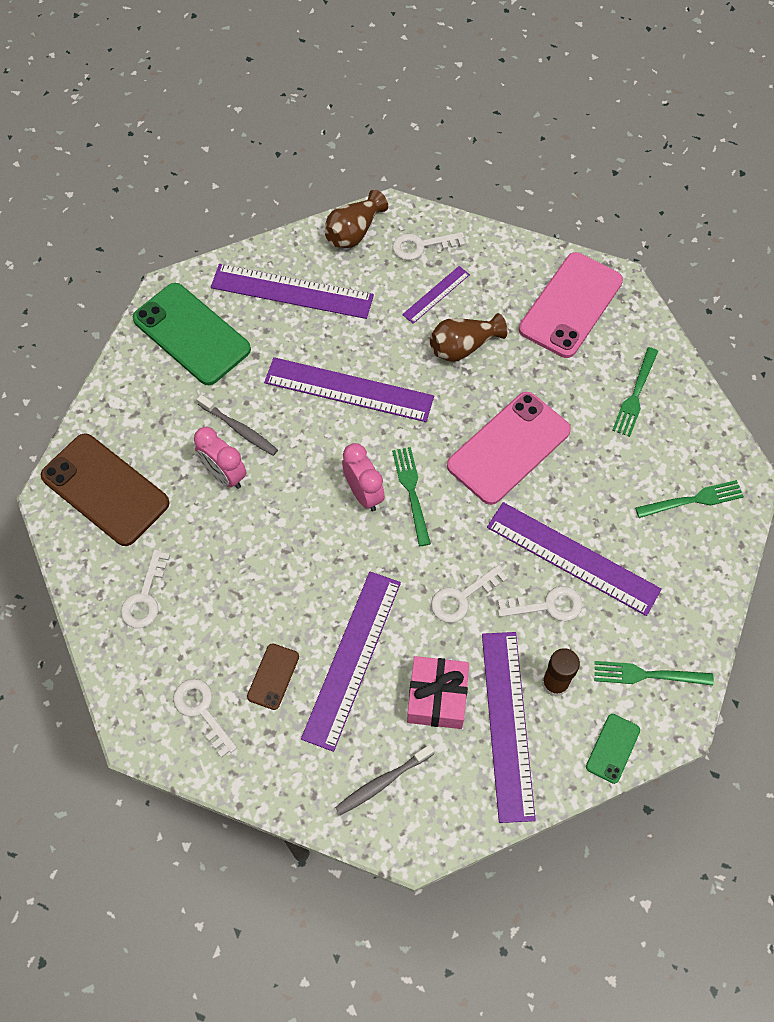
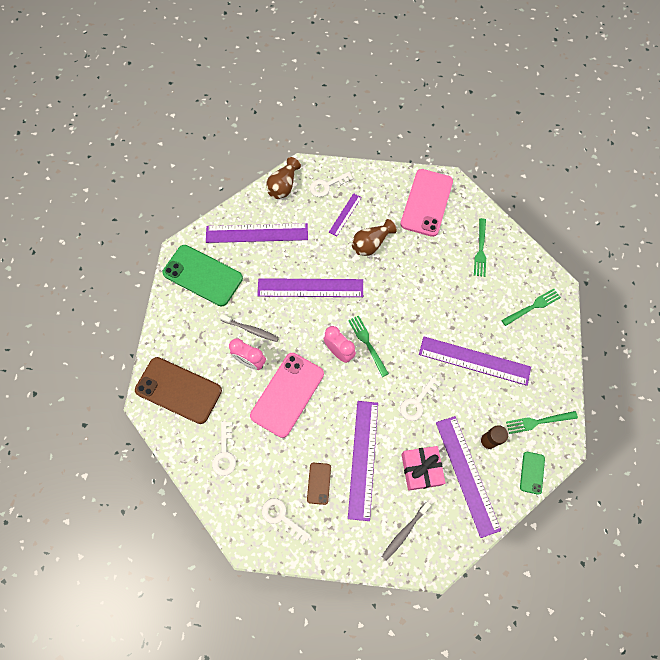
camera: 15 degrees left, 5 degrees up
(508, 448) = (416, 301): pink phone -> pink phone (287, 394)
(547, 605) = (468, 394): white key -> none

